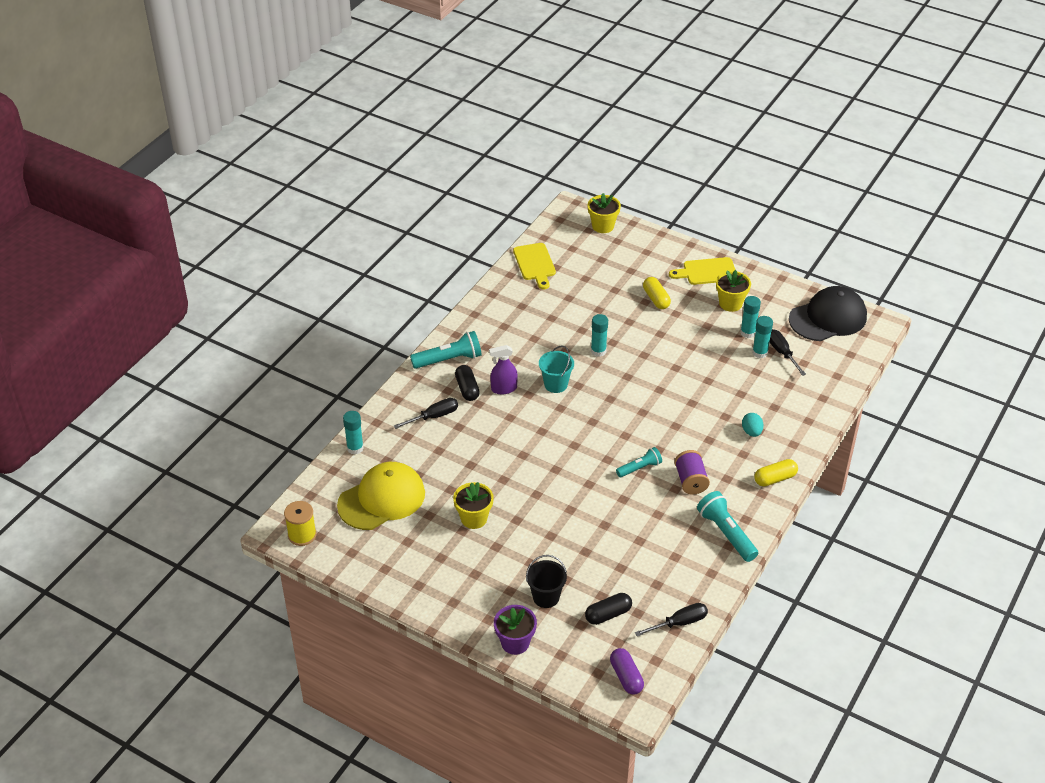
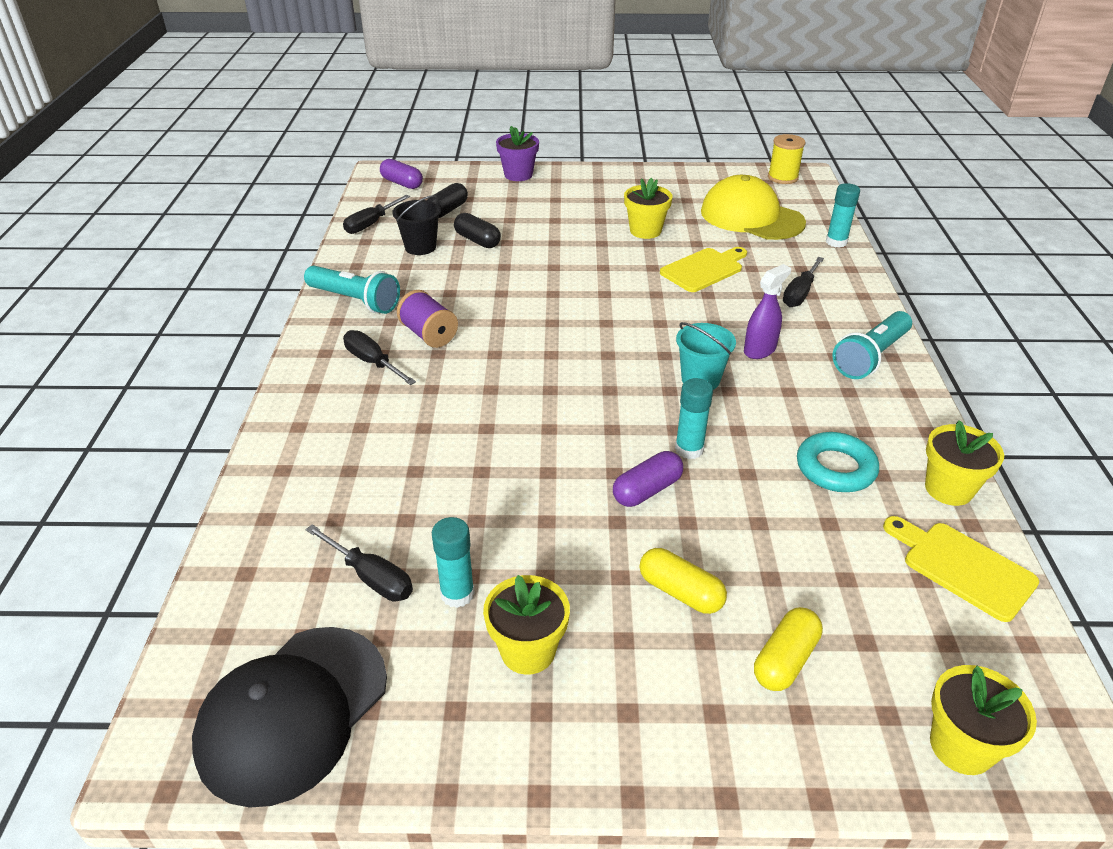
camera: 150 degrees right, 5 degrees down
(382, 499) = (751, 217): yellow cap -> yellow cap turned 105 degrees clockwise
(467, 389) = (802, 333): black capsule -> black capsule (477, 240)
(500, 289) = (948, 489): none -> yellow flower pot
(539, 316) = (835, 468): none -> turquoise ring
(546, 597) = (517, 204): black bucket -> black bucket (420, 247)
(635, 341) = (647, 490): none -> purple capsule
(640, 468) = (504, 326): turquoise flashlight -> none
(706, 272) = (630, 719): yellow cutting board -> yellow cutting board (704, 269)
(735, 472) = (373, 362): none -> black screwdriver
(751, 432) = (371, 420): turquoise egg -> none
(760, 352) = (414, 559): turquoise glue stick -> none
(775, 479) = (312, 374): yellow capsule -> yellow capsule (785, 660)

